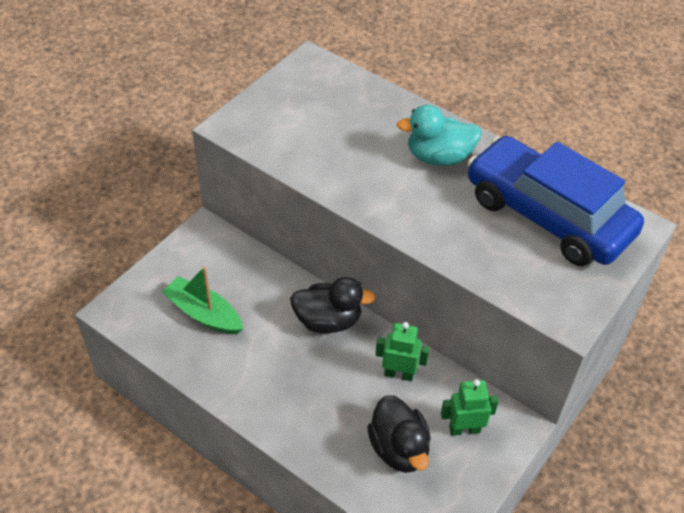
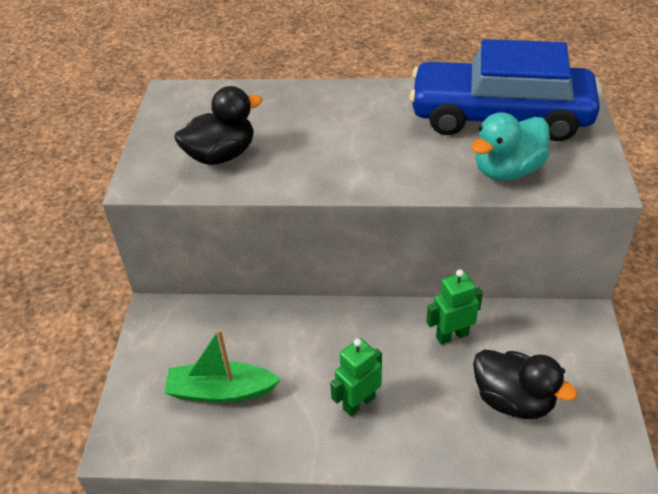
camera: 30 degrees left, 5 degrees down
(328, 321) = (348, 327): black duck -> black duck (221, 155)
(438, 157) = (365, 116): turquoise duck -> turquoise duck (507, 170)
(464, 429) = (548, 348): green robot -> green robot (358, 403)

